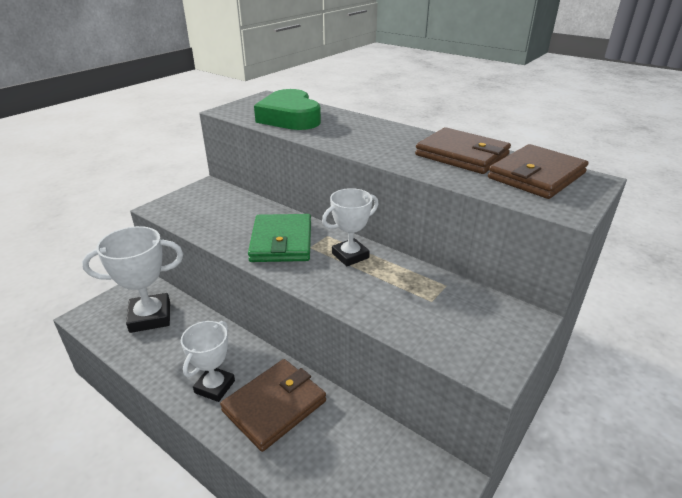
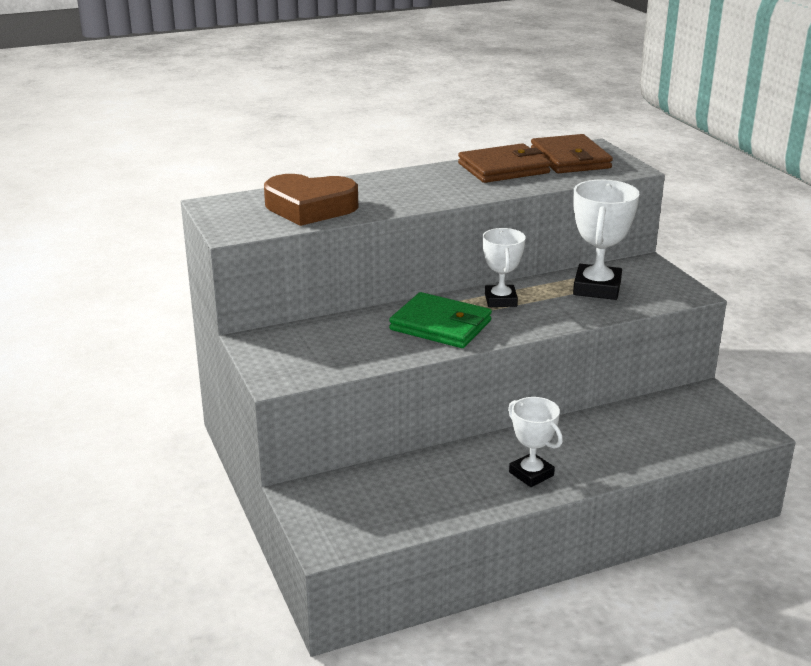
camera: 60 degrees left, 5 degrees down
(150, 317) = (377, 496): white trophy -> white trophy (597, 288)
(274, 406) = (581, 447): brown wallet -> none
(290, 117) = (310, 207): green heart -> brown heart

